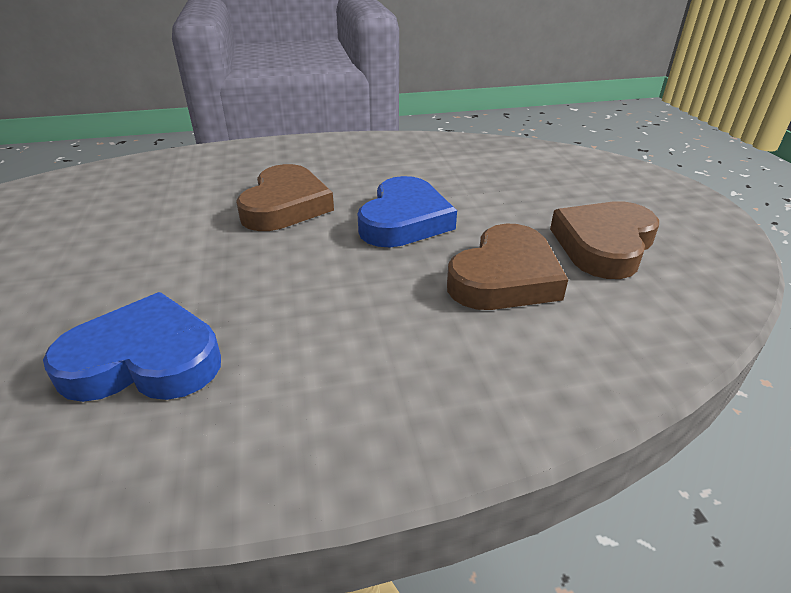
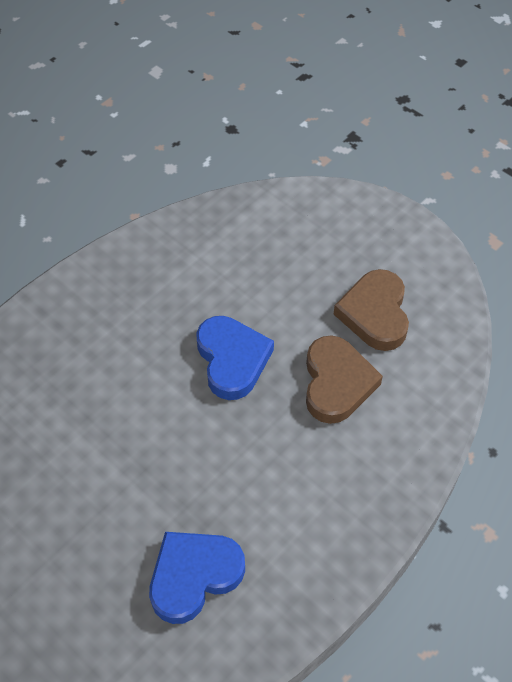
camera: 35 degrees left, 20 degrees up
(285, 205) = (131, 392): brown heart -> none

